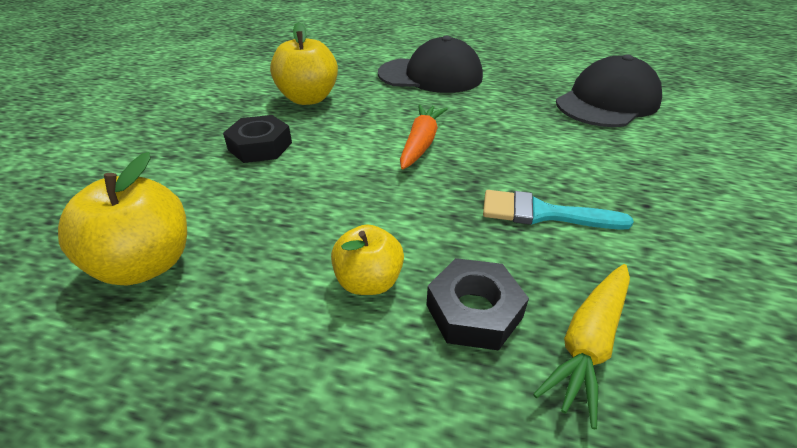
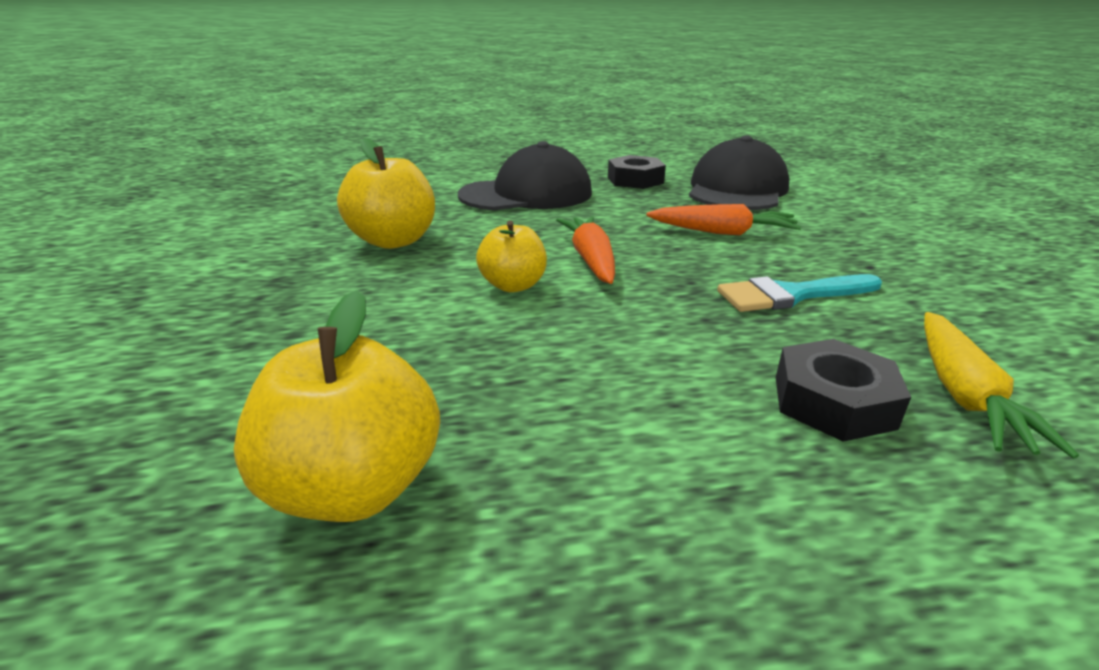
camera: 25 degrees left, 10 degrees down
(260, 146) = (381, 304): black nut -> black nut (635, 180)
(368, 281) = (690, 409): yellow apple -> yellow apple (513, 285)
(548, 142) = (723, 232): none -> orange carrot

